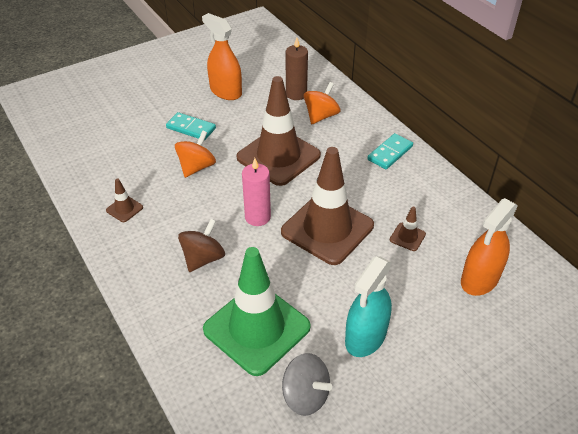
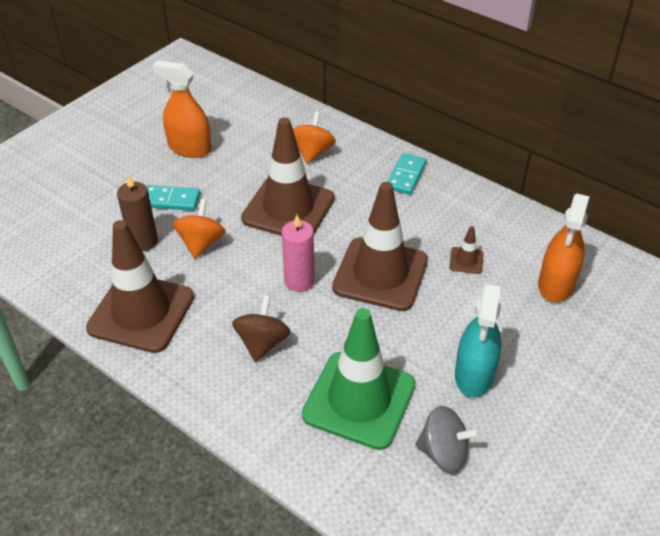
camera: 20 degrees left, 0 degrees up
(124, 209) = (141, 312): brown traffic cone -> brown traffic cone, size x2.49
(296, 94) = (272, 133): brown candle -> brown candle (143, 242)

